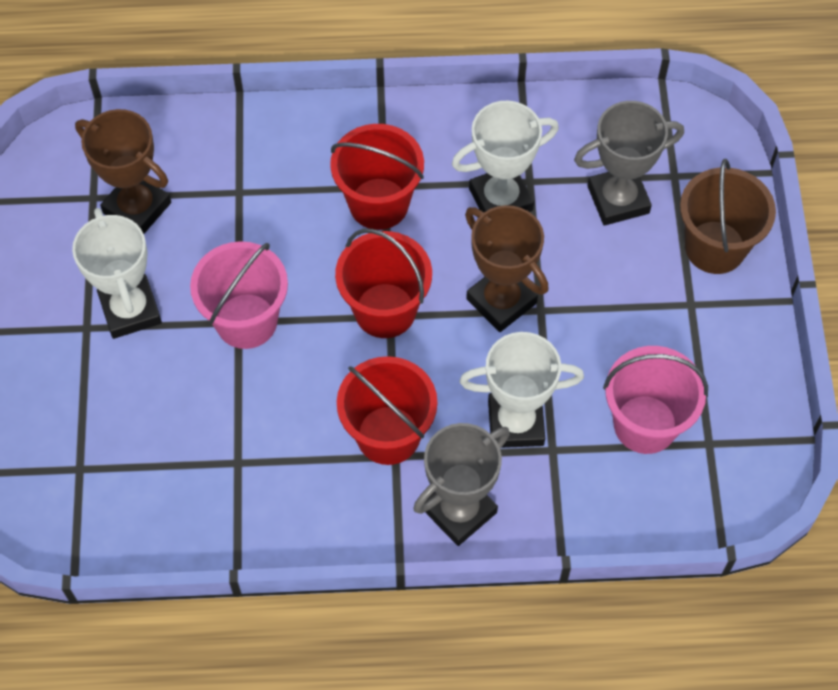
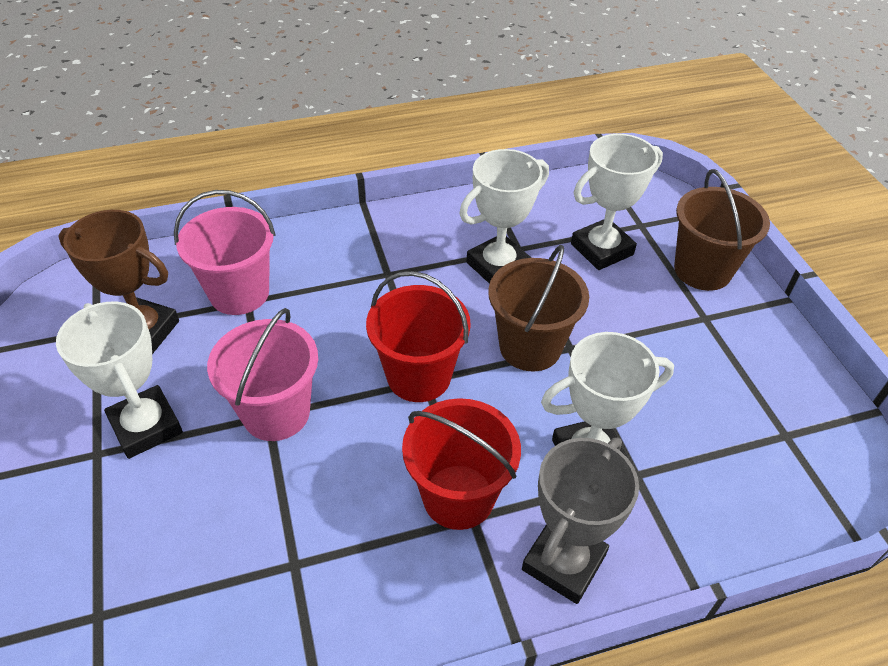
camera: 15 degrees left, 15 degrees down
(379, 204) = (386, 288): red bucket -> none
(501, 301) = (530, 347): brown trophy -> brown bucket
(618, 199) = (602, 249): grey trophy -> white trophy
(645, 424) = (716, 430): pink bucket -> pink bucket (239, 293)

